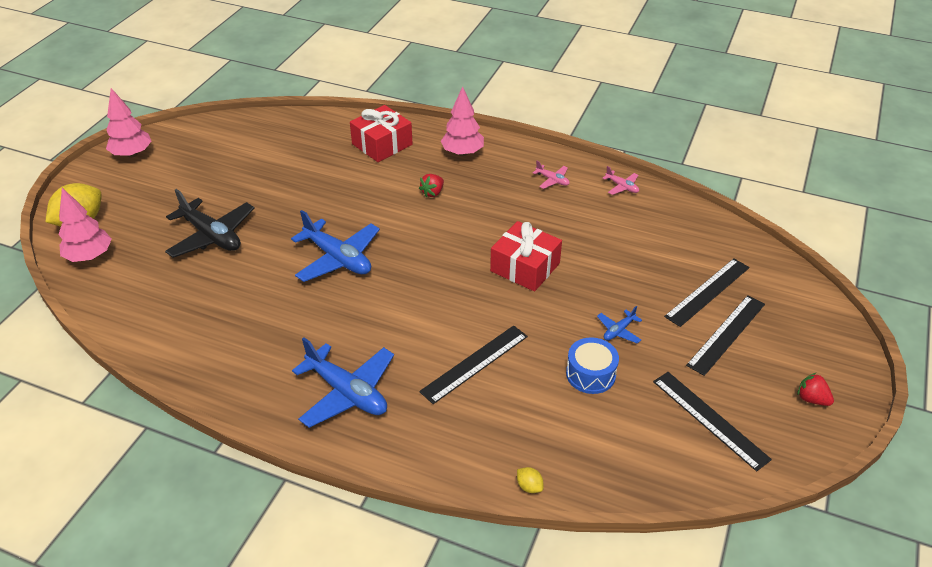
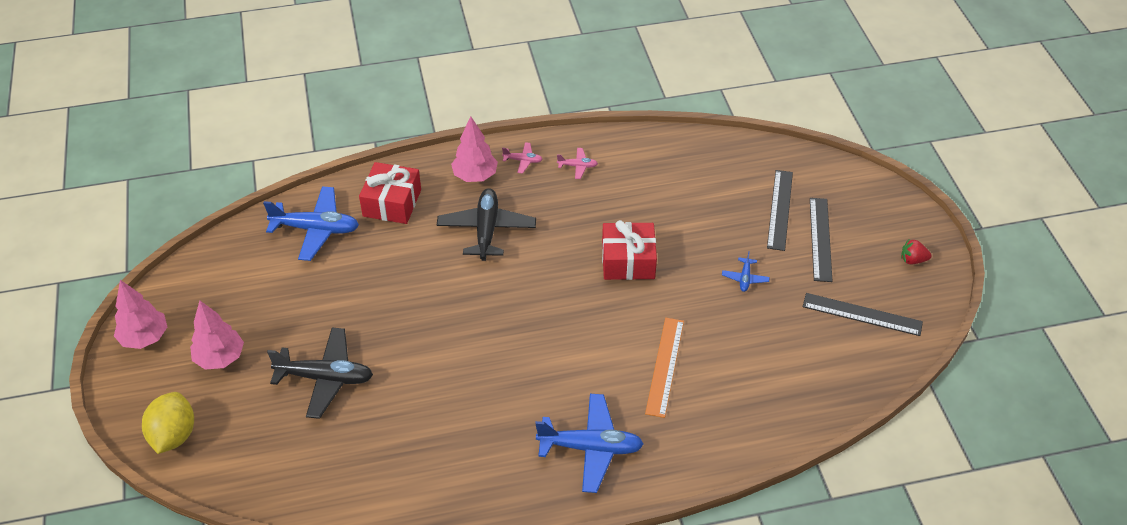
camera: 35 degrees left, 5 degrees up
(89, 256) = (225, 463): pink tree -> pink tree (220, 358)
(338, 258) = (465, 337): blue plane -> blue plane (316, 229)
(432, 193) = (486, 230): red strawberry -> black plane
(474, 363) = (664, 366): black ruler -> orange ruler
(529, 486) = (788, 438): yellow lemon -> none
(590, 374) = (755, 326): blue drum -> none
(622, 187) = (639, 145): pink plane -> pink plane (523, 161)

